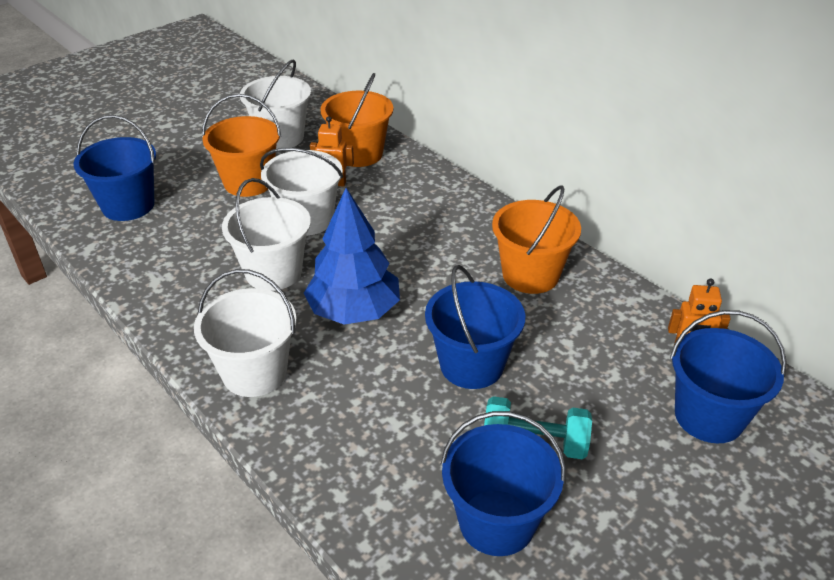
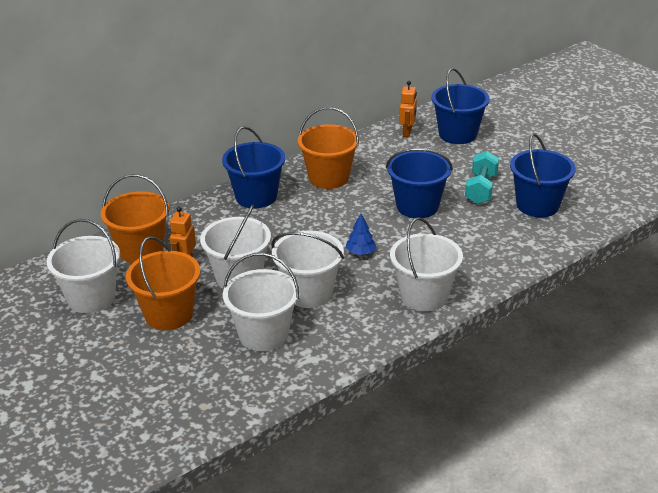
camera: 85 degrees left, 5 degrees down
(128, 205) = (187, 392): blue bucket -> blue bucket (256, 197)
(203, 244) = (263, 334): none -> white bucket
(354, 311) = (360, 252): blue tree -> blue tree, size x0.43

